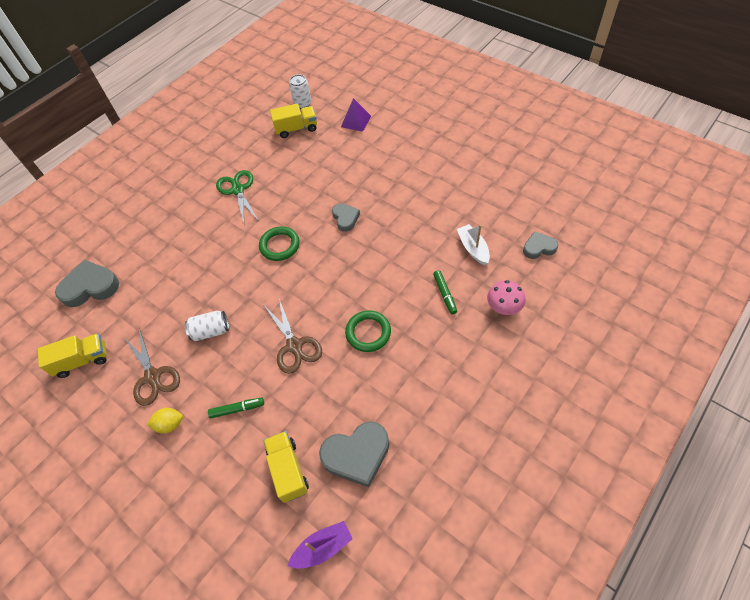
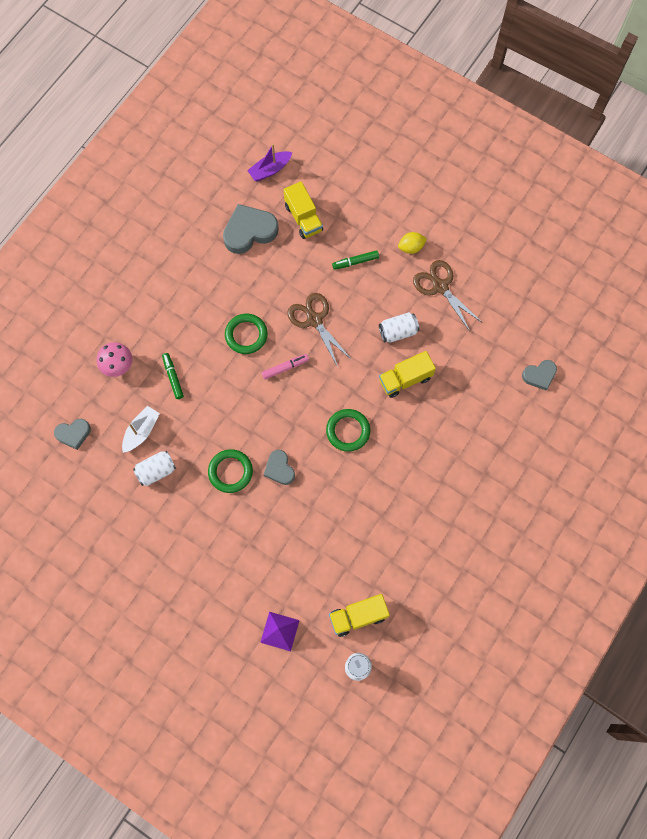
camera: 170 degrees right, 15 degrees up
(82, 360) = (513, 299): yellow truck -> yellow truck (405, 379)
(90, 287) = (539, 375): grey heart -> grey heart, size x0.59
(238, 190) = (413, 509): green scissors -> none
(331, 300) = (285, 368): none -> pink marker
(389, 217) = (230, 472): none -> green ring
(456, 218) = (156, 471): none -> white can
(473, 248) = (141, 431): white boat -> white boat turned 120 degrees counterclockwise

